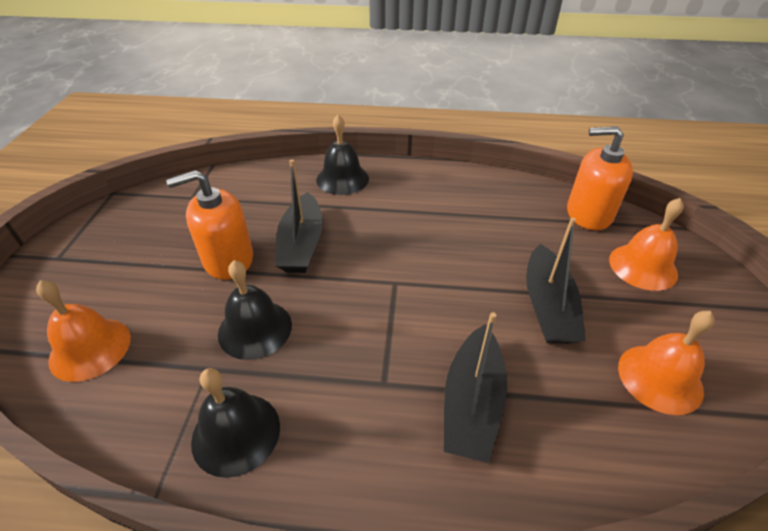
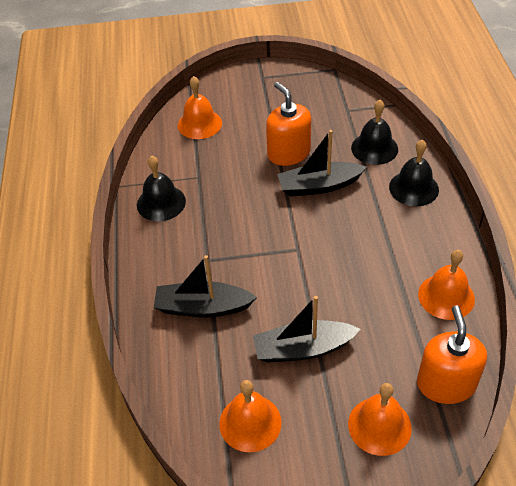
camera: 80 degrees right, 5 degrees up
(255, 329) = (232, 187): black bell -> black bell (374, 148)
(488, 191) = (446, 296): none -> orange bell

